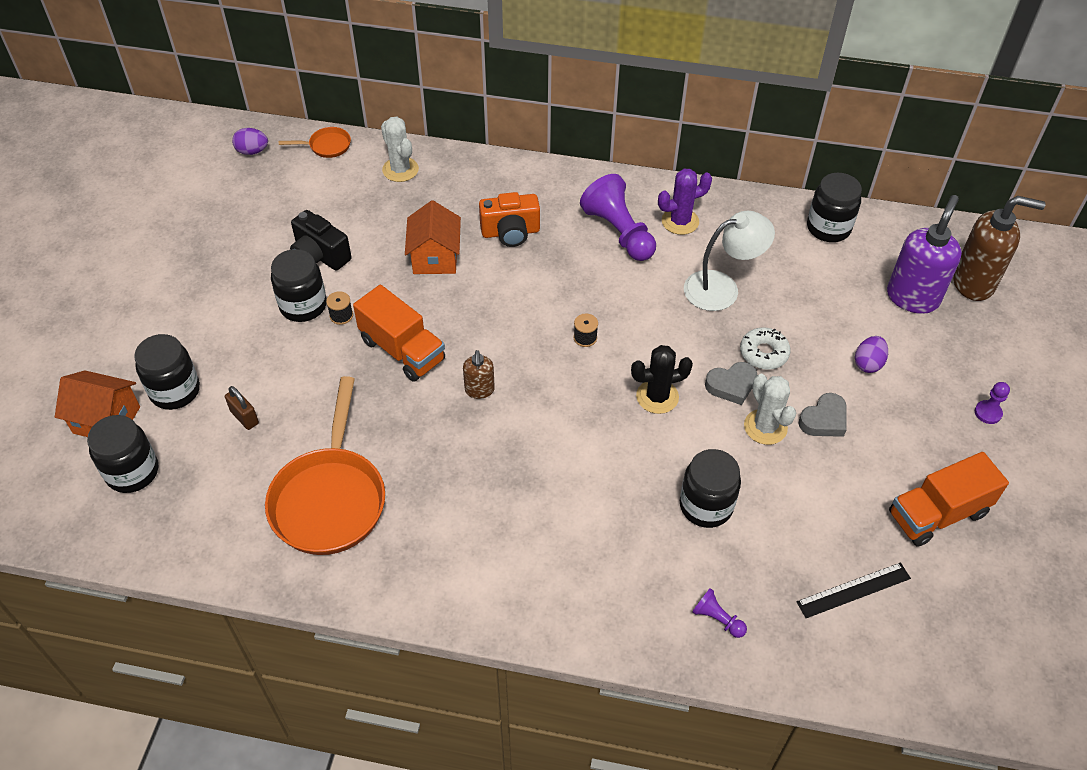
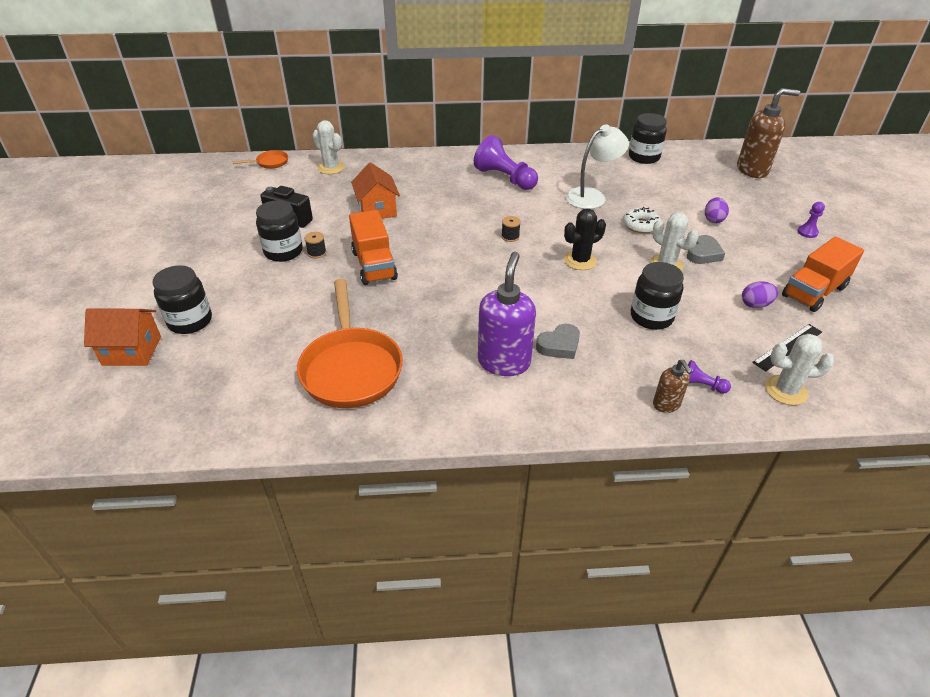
camera: 15 degrees left, 10 degrees down
(132, 472) = (165, 382): black jar -> none
(244, 417) = (257, 328): brown padlock -> none
(252, 151) = (212, 173): purple egg -> purple egg (755, 305)
(402, 350) = (374, 265): orange truck -> orange truck turned 45 degrees clockwise
(479, 390) = (445, 279): brown soap dispenser -> brown soap dispenser (666, 405)
(510, 232) = (427, 189): orange camera -> none
(680, 221) = (544, 167): purple cactus -> none
(731, 385) = (629, 246): grey heart -> grey heart (559, 345)
(815, 651) = (785, 390): none -> white cactus
(912, 297) = (719, 182): purple soap dispenser -> purple soap dispenser (504, 362)

